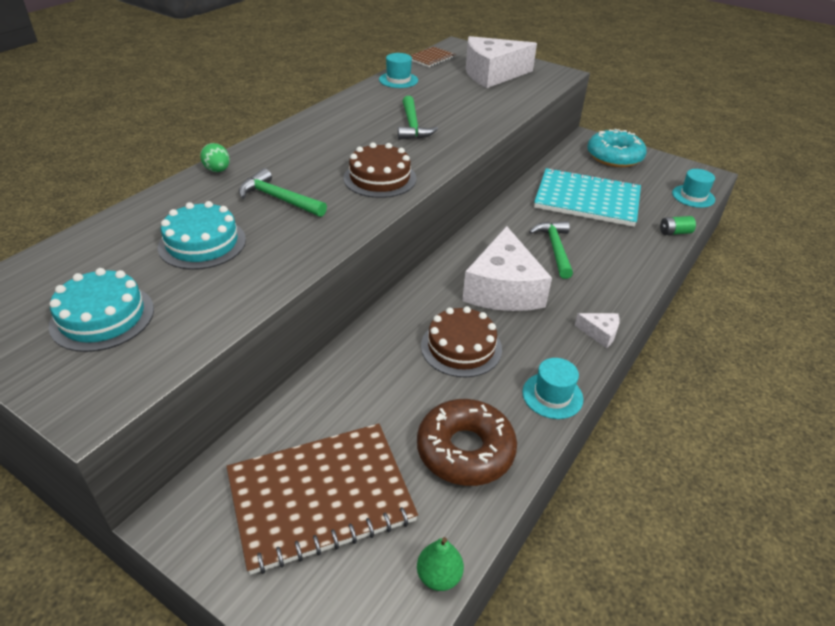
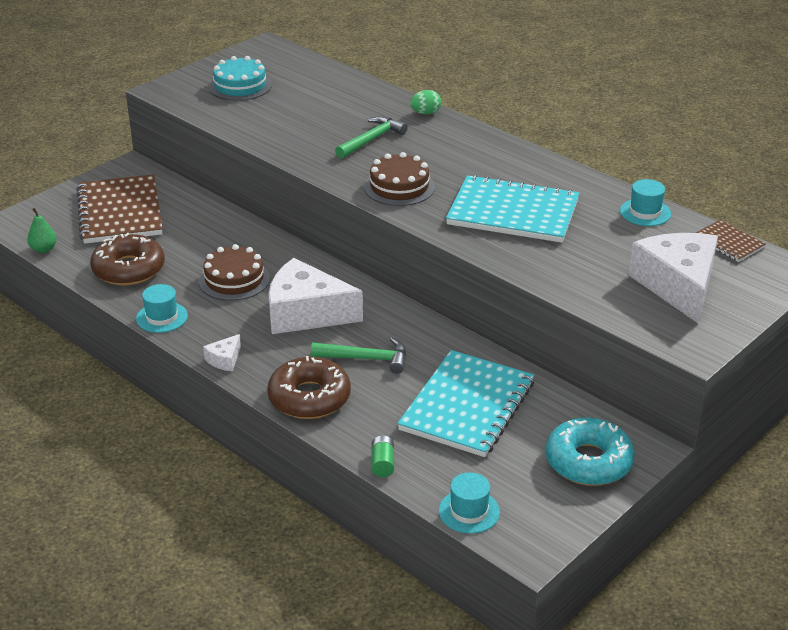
camera: 100 degrees right, 5 degrees down
(202, 243) = (313, 112): turquoise cake -> none
(412, 126) = (513, 212): green hammer -> turquoise notebook
(623, 274) = (309, 397): none -> brown donut

